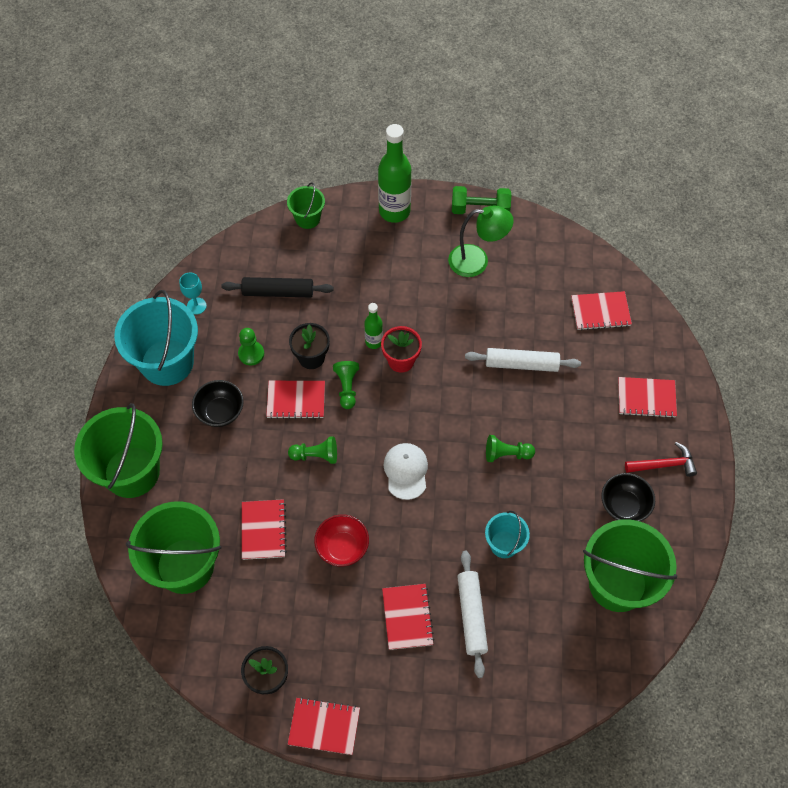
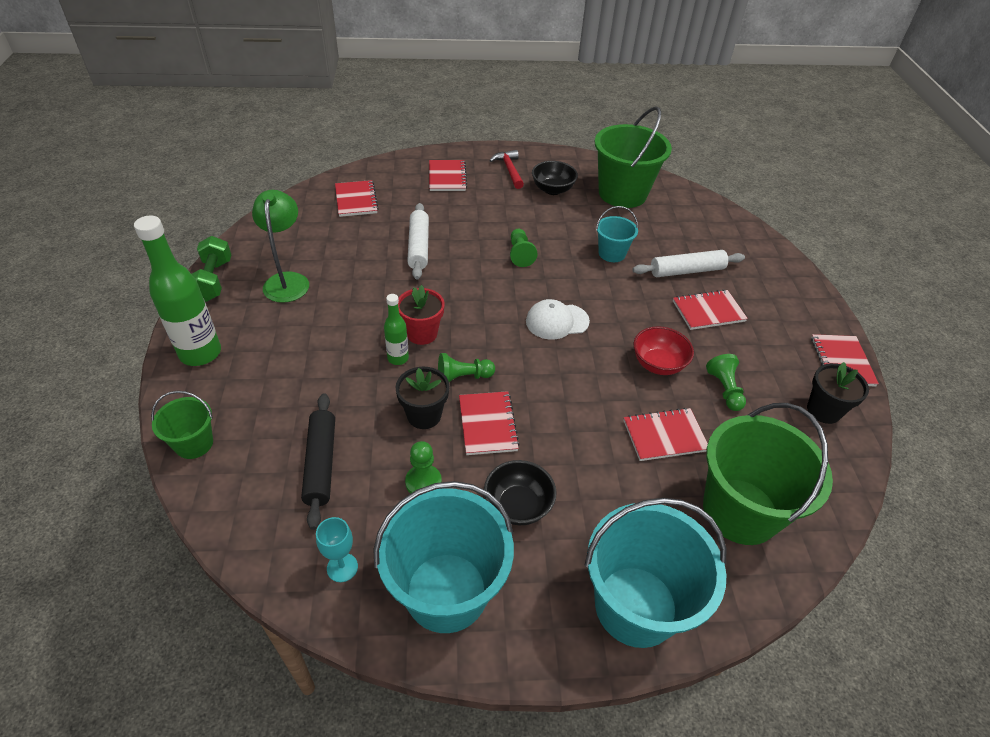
camera: 100 degrees left, 15 degrees down
(132, 472) = (636, 606): green bucket -> turquoise bucket
(316, 455) = (557, 397): green pawn -> green pawn (724, 389)

